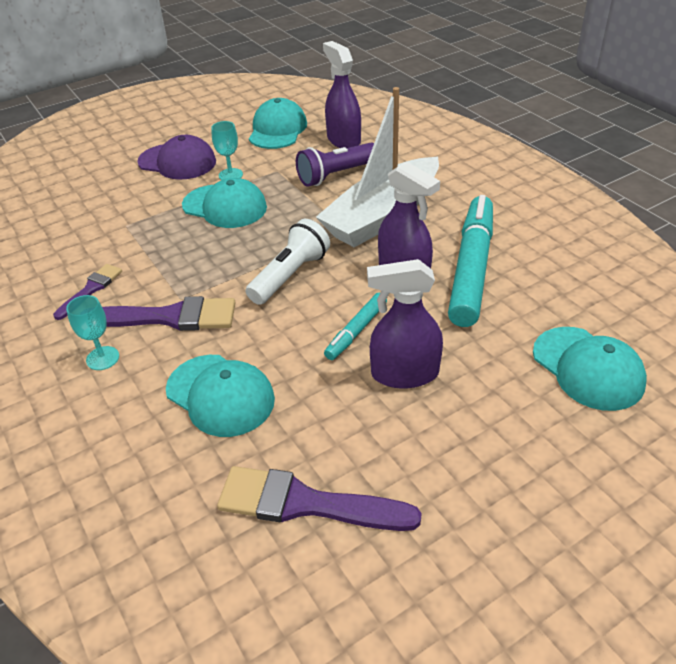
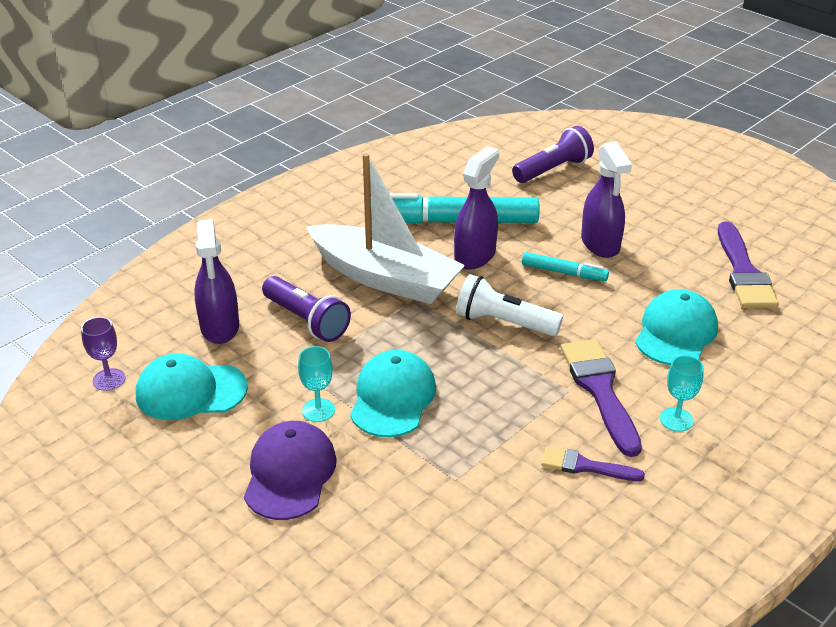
camera: 105 degrees left, 5 degrees down
(304, 104) = (109, 380): none -> purple goblet
(343, 140) = (220, 327): purple spray bottle -> purple spray bottle turned 60 degrees counterclockwise
(588, 368) = (553, 170): turquoise cap -> purple flashlight

